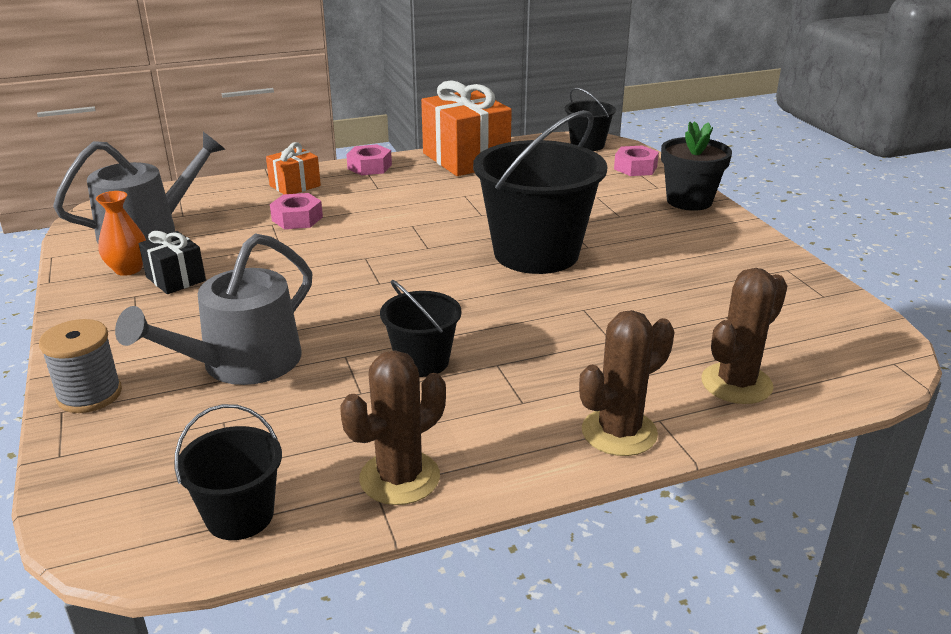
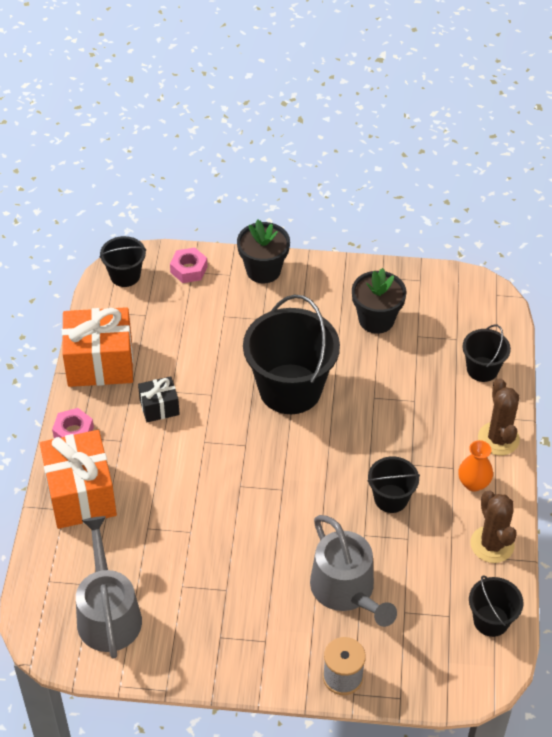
camera: 65 degrees left, 20 degrees up
(128, 269) = (174, 635): orange vase -> orange vase (473, 483)
(175, 279) = (208, 607): black gift -> black gift (159, 407)
(295, 186) = (80, 494): orange gift -> orange gift, size x1.94
(297, 219) = (148, 509): pink nut -> none
(712, 281) = (376, 319): none -> black flower pot
(736, 384) = (482, 369): brown cactus -> black bucket

